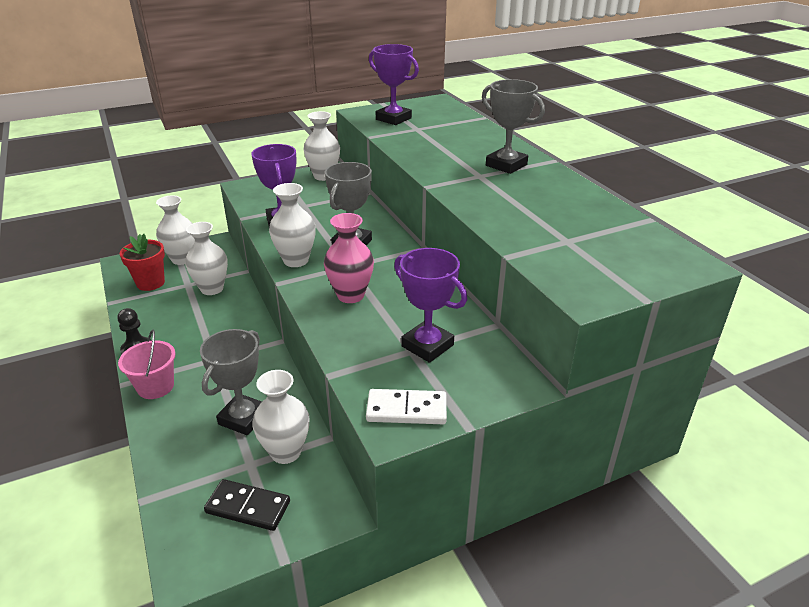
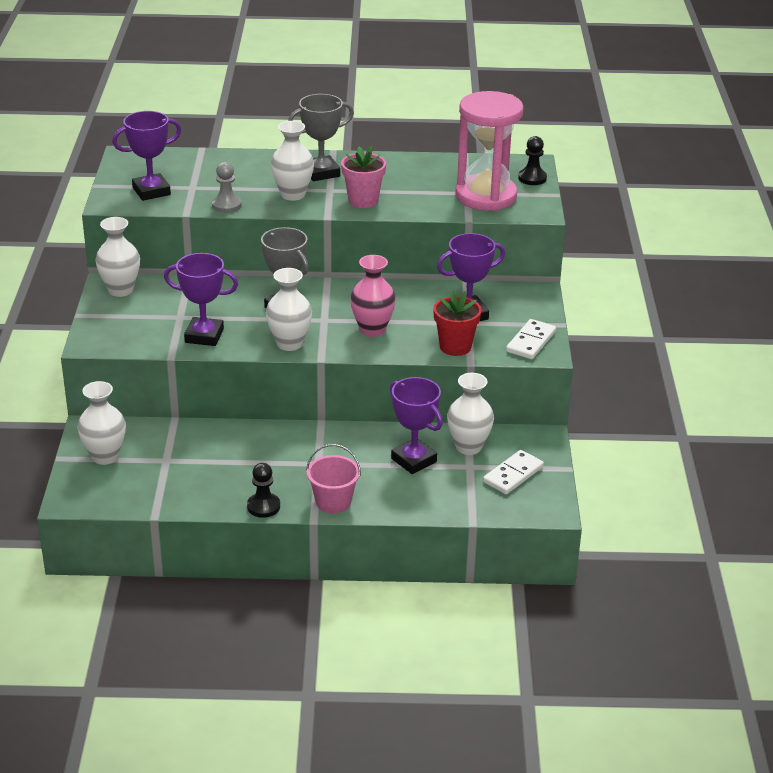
camera: 65 degrees left, 0 degrees up
(150, 283) = (138, 485): red flower pot -> red flower pot (455, 347)
(212, 289) = (190, 445): white vase -> white vase (293, 194)
(243, 418) = (413, 460): grey trophy -> purple trophy
(248, 507) = (513, 475): black domino -> white domino
(401, 145) = (226, 205): none -> grey pawn
(478, 194) = (363, 201): none -> pink flower pot
(574, 253) = (486, 196): none -> pink hourglass
(659, 272) = (532, 178): none -> black pawn

